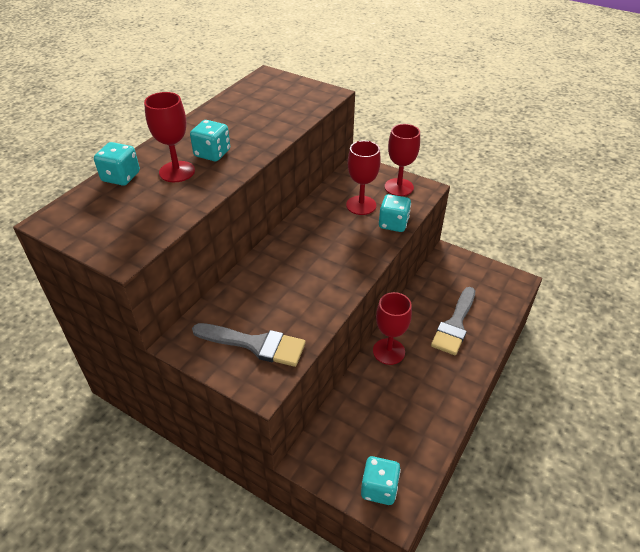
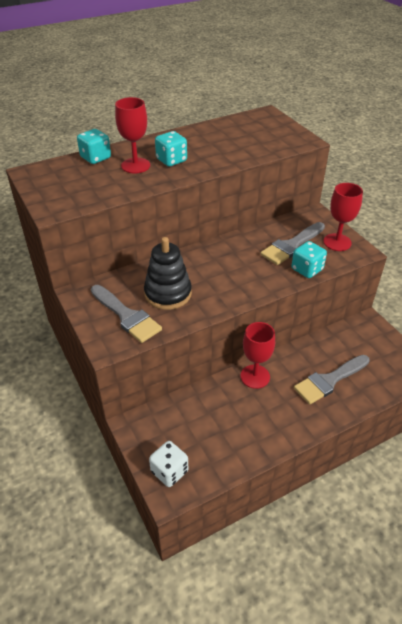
camera: 30 degrees right, 0 degrees up
(280, 302) = (168, 293): none -> black stacking toy
(361, 205) = (291, 245): red goblet -> grey brush
(379, 488) = (169, 471): turquoise dice -> white dice

